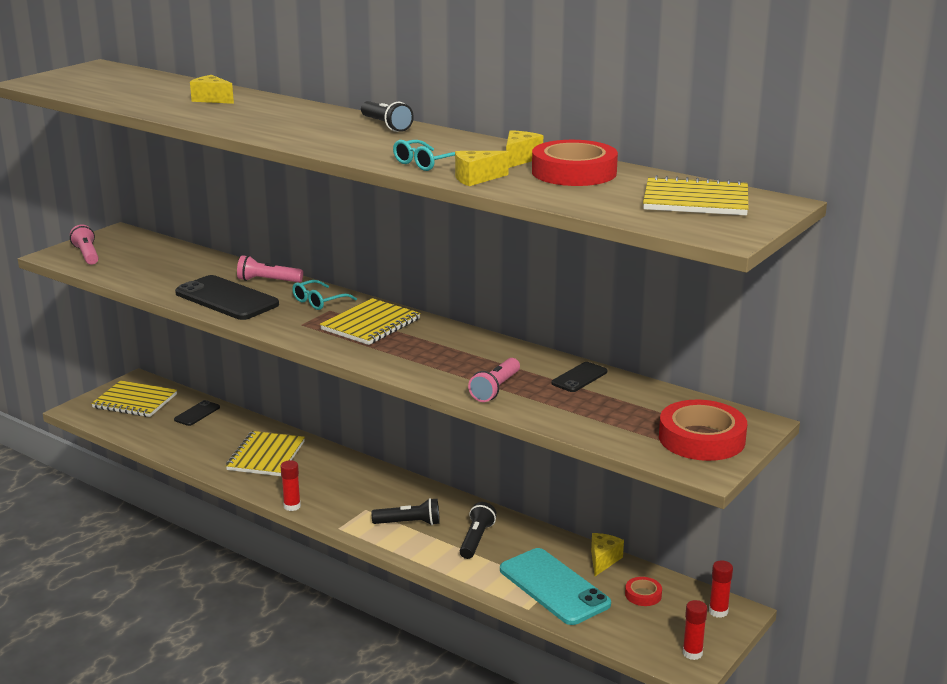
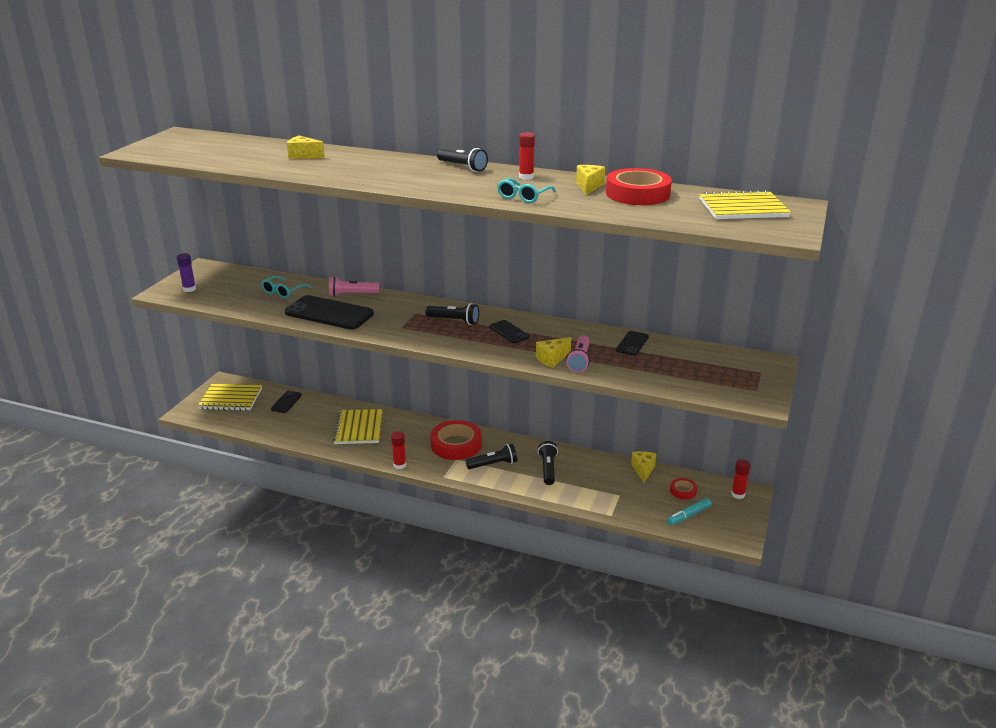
camera: 15 degrees left, 5 degrees up
(87, 255) = (189, 289): pink flashlight -> purple glue stick
(319, 301) = (403, 307): turquoise glasses -> turquoise glasses (283, 292)
(370, 324) = (454, 321): yellow notebook -> black flashlight
(429, 345) = (509, 332): none -> black phone
(476, 178) = (573, 206): yellow cheese -> yellow cheese (552, 359)
(554, 587) = (620, 496): turquoise phone -> none
(634, 626) = (689, 515): none -> turquoise marker
(692, 653) = (737, 528): red glue stick -> red glue stick (526, 177)
(701, 438) = (745, 379): red tape -> red tape (456, 445)

